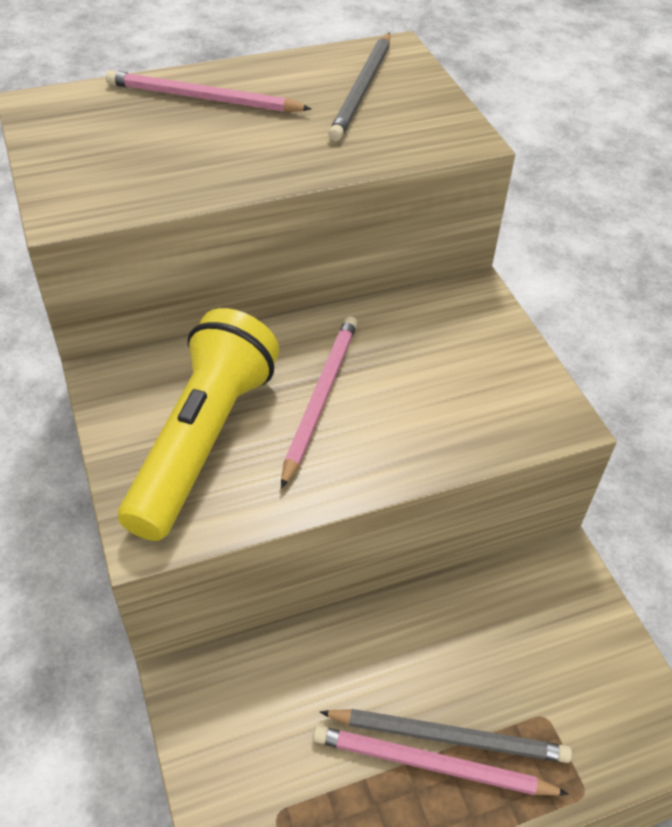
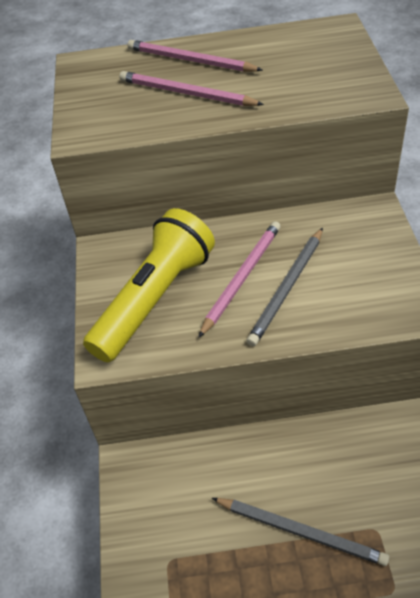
camera: 20 degrees right, 0 degrees up
(362, 89) = (305, 56): grey pencil -> grey pencil (287, 288)
(431, 765) = (283, 549): pink pencil -> pink pencil (186, 93)

